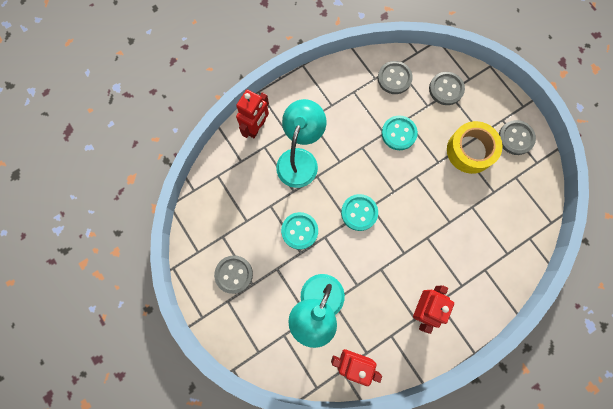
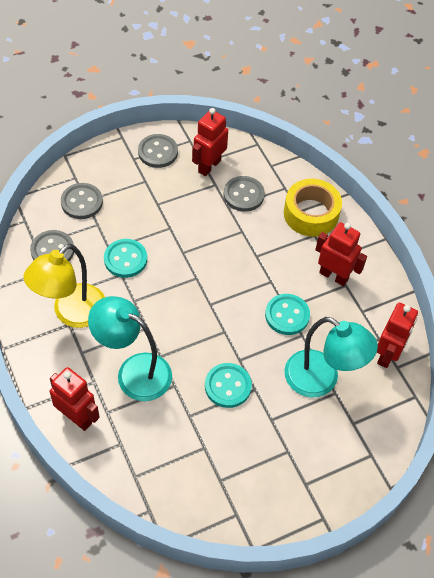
camera: 85 degrees left, 20 degrees down
(234, 274) = (272, 472): grey button -> grey button (243, 195)
(341, 104) = (71, 313): none -> yellow lamp
(359, 212) = (216, 318): turquoise button -> turquoise button (287, 315)
(470, 150) = (163, 195): yellow tape -> yellow tape (311, 214)
(513, 183) = (209, 166): none -> red robot

